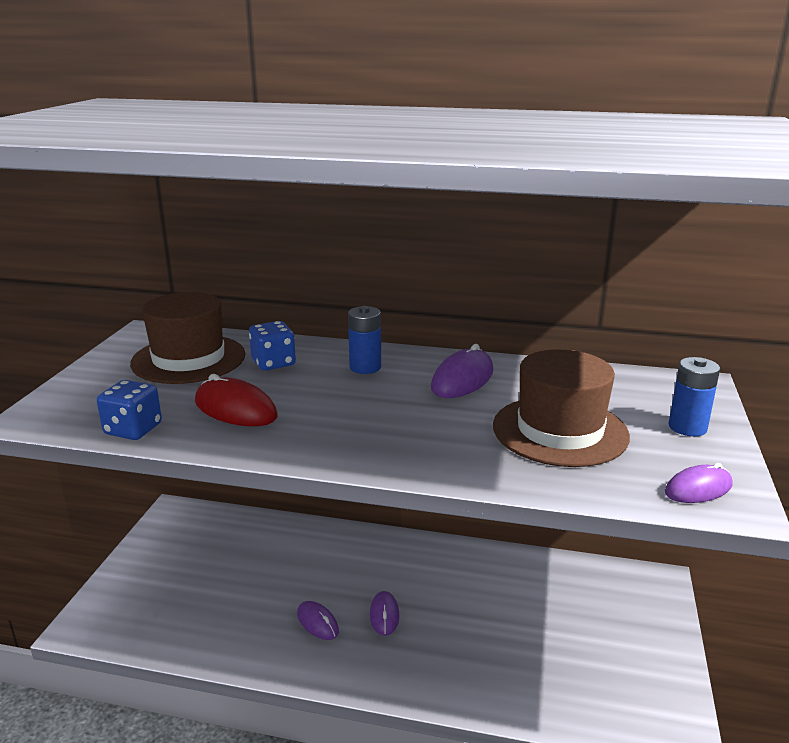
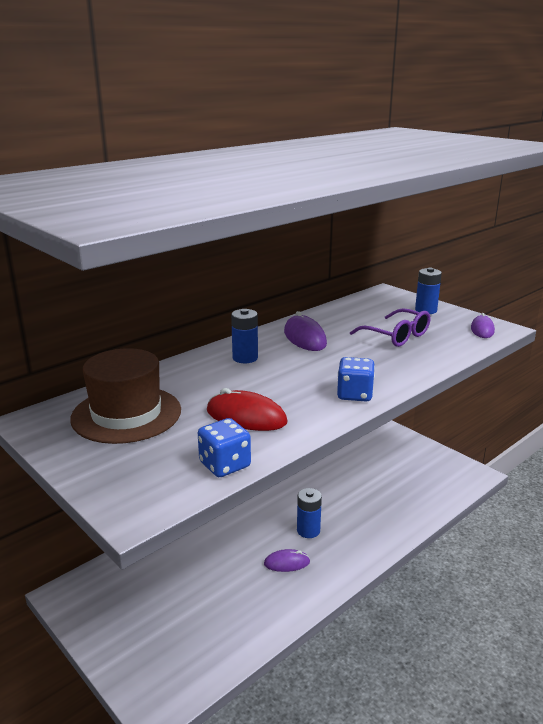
camera: 55 degrees left, 0 degrees up
(235, 409) = (246, 417): red mouse -> red mouse turned 45 degrees clockwise
(273, 363) = (189, 384): blue dice -> blue dice (354, 394)
(384, 615) = (308, 530): purple mouse -> blue battery
(560, 431) = (397, 336): brown hat -> purple glasses

